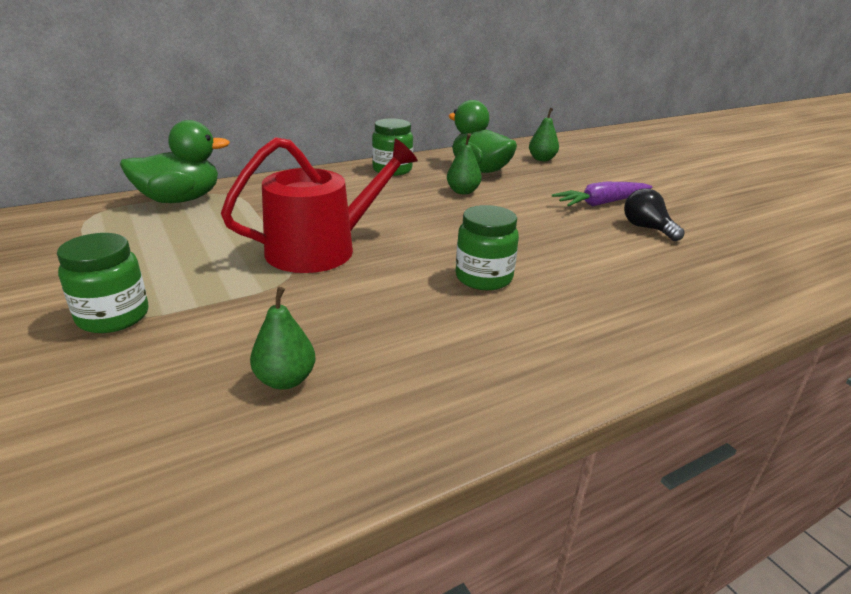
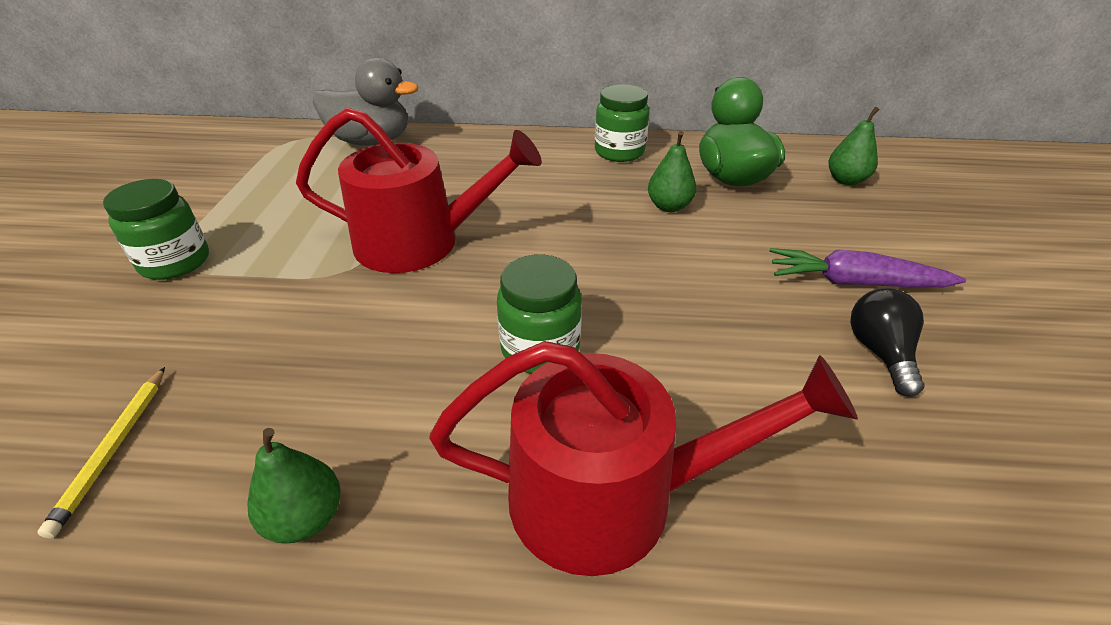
camera: 35 degrees right, 10 degrees up
(180, 200) = (371, 141): green duck -> grey duck
(258, 431) = (113, 449): none -> yellow pencil
(285, 380) = (201, 399): green pear -> green pear (305, 518)
(607, 324) = (612, 496): none -> red watering can

